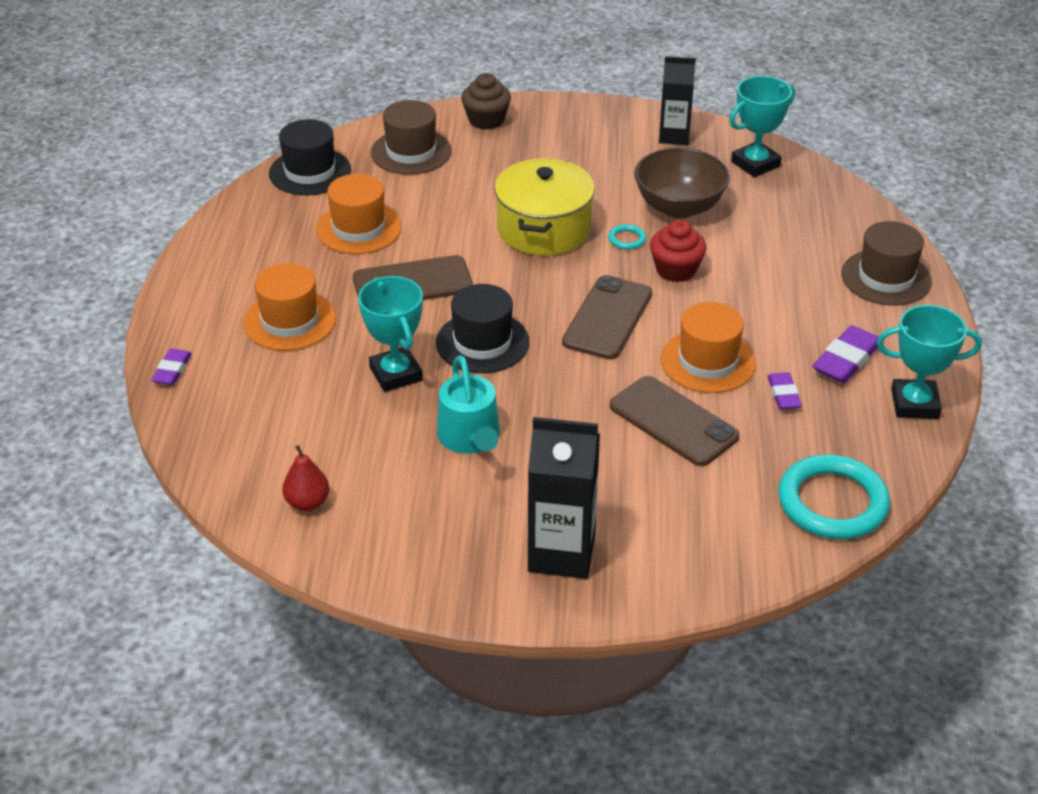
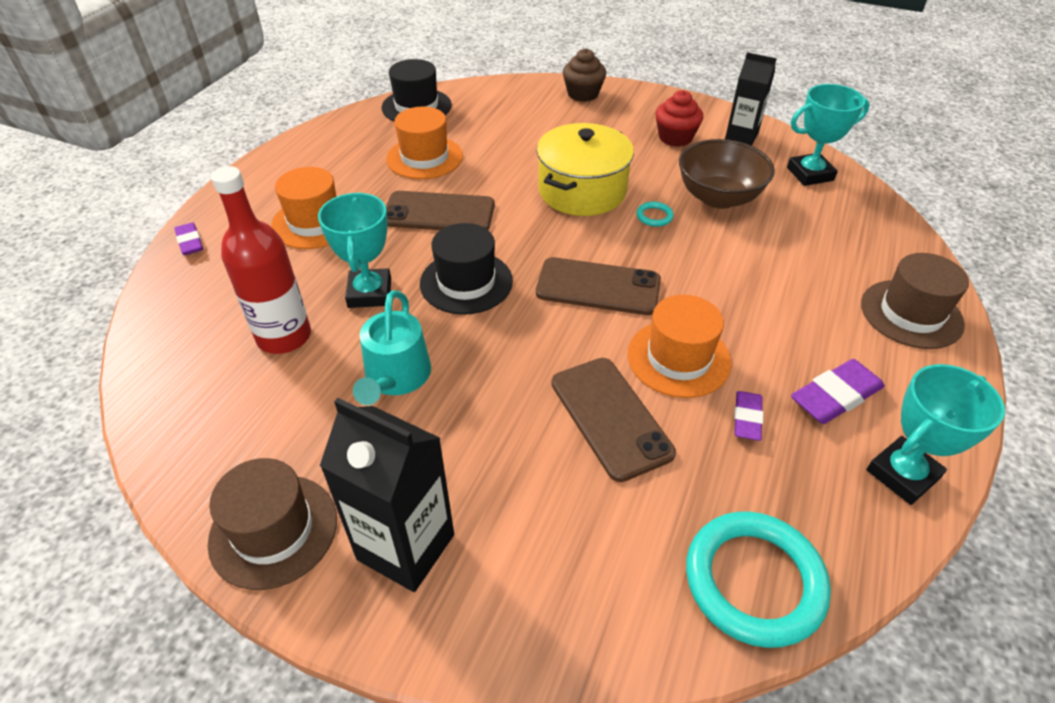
camera: 20 degrees right, 5 degrees up
(172, 370) = (190, 242): purple eraser -> purple eraser turned 60 degrees counterclockwise
(307, 503) = (201, 403): red pear -> none
(341, 431) = (284, 336): none -> red bottle
(411, 152) = (506, 107): brown hat -> brown hat (273, 530)
(608, 318) = (598, 287): brown phone -> brown phone turned 60 degrees clockwise
(676, 270) = (688, 255): red cupcake -> red cupcake (675, 137)
(914, 404) = (902, 474): turquoise trophy -> turquoise trophy turned 60 degrees counterclockwise

